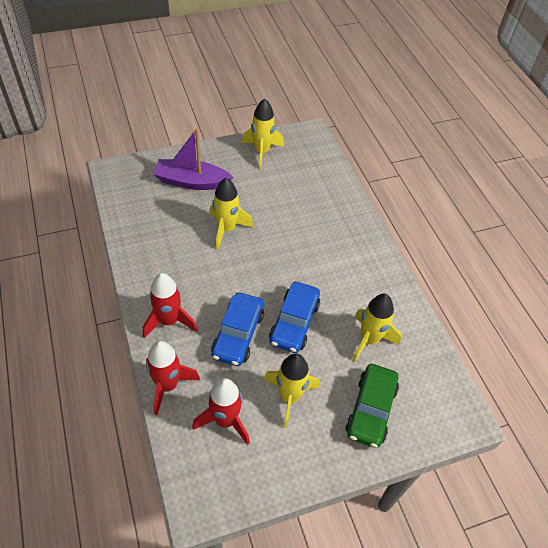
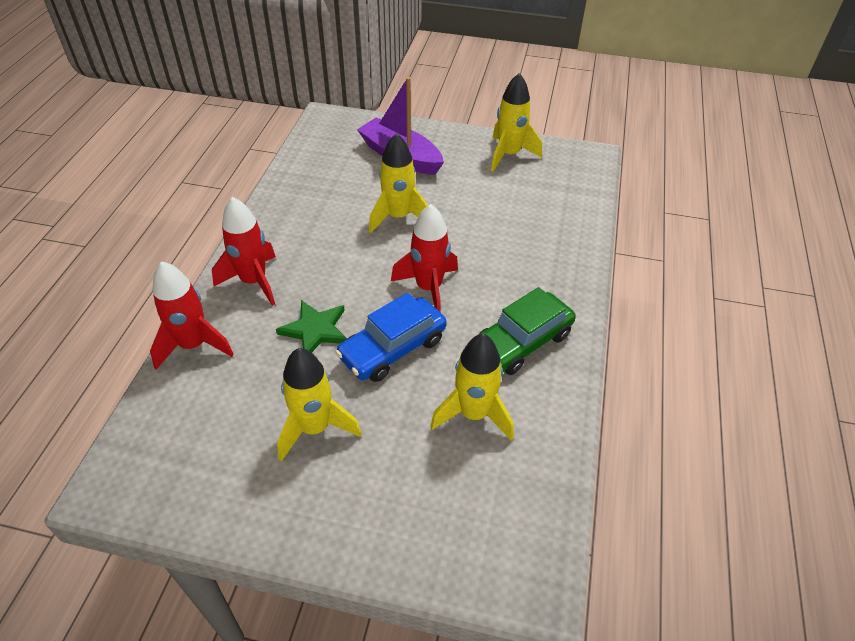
camera: 35 degrees right, 5 degrees down
(225, 420) = (220, 414): red rocket -> red rocket (429, 288)
(238, 334) = (315, 330): blue car -> green star
(371, 410) = (404, 499): green car -> green car (521, 342)

